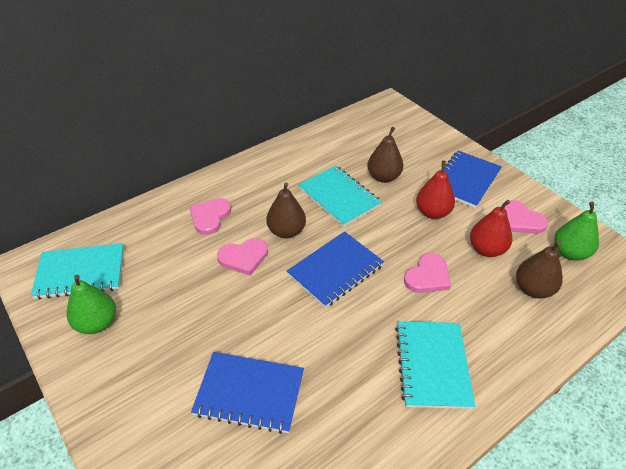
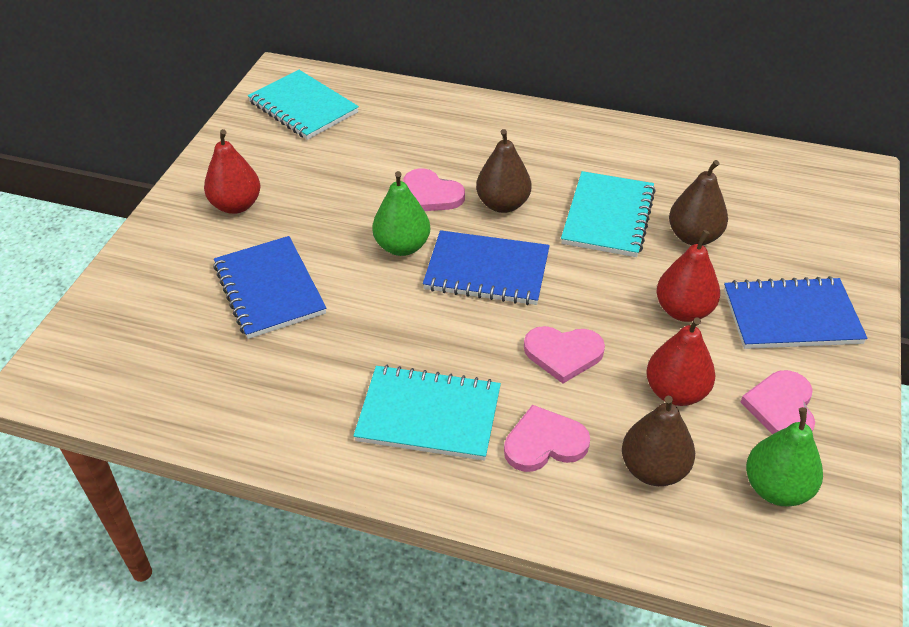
camera: 55 degrees right, 0 degrees up
(97, 323) = (259, 151): green pear -> green pear (402, 246)
(140, 368) = (236, 205): none -> red pear
(210, 217) = (460, 141): pink heart -> pink heart (544, 443)
(432, 365) = (429, 415): turquoise notebook -> turquoise notebook turned 45 degrees clockwise

